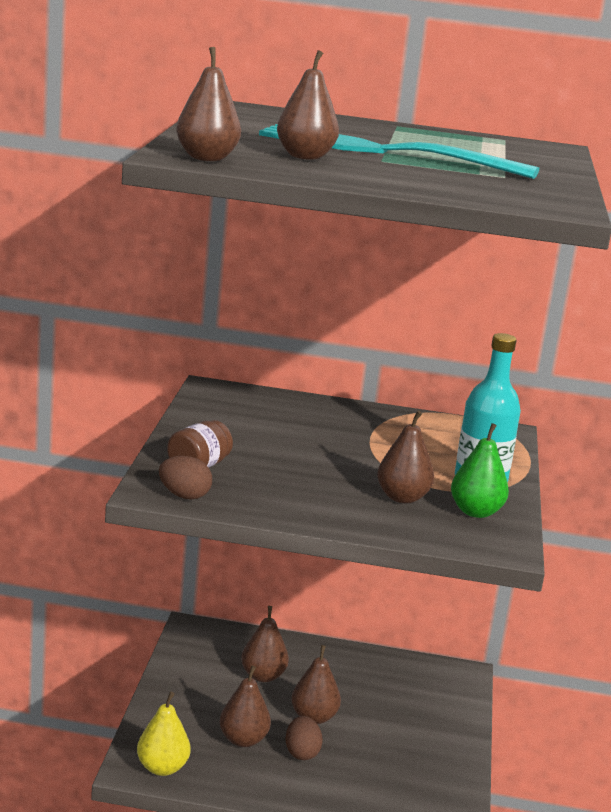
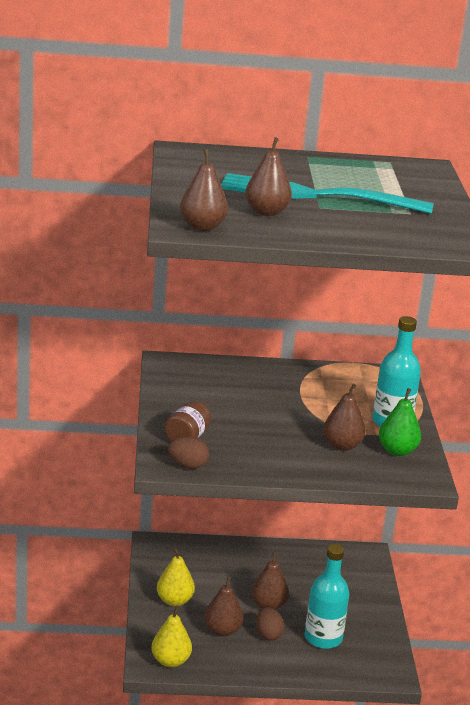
camera: 10 degrees left, 5 degrees up
(194, 696) = (174, 600): none -> yellow pear
(263, 676) = (220, 576): brown pear -> none
(373, 766) = (323, 638): none -> turquoise bottle

